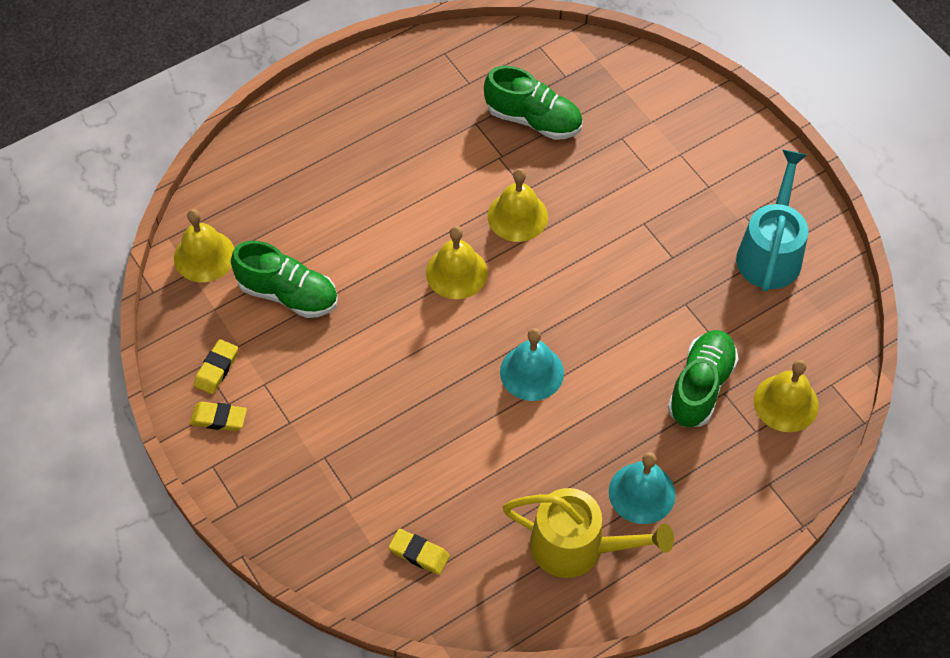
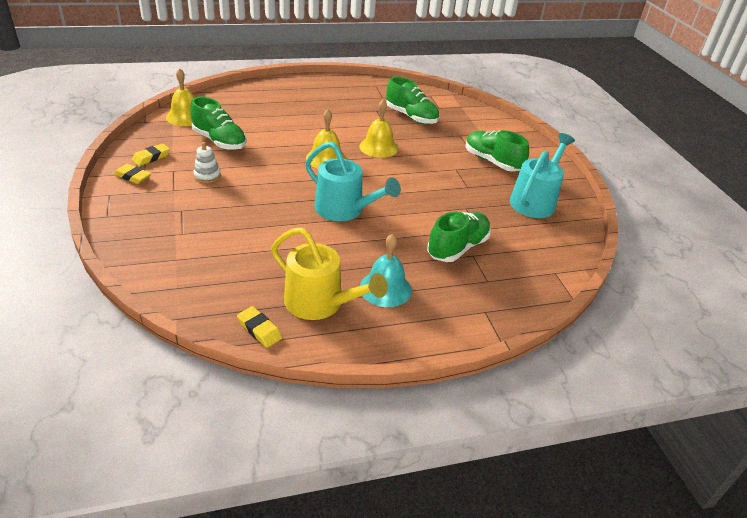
camera: 15 degrees right, 20 degrees down
(316, 376) = (207, 176): none -> white stacking toy
(419, 553) = (204, 273): yellow eraser -> yellow eraser (259, 329)
(532, 372) = (344, 210): turquoise bell -> turquoise watering can
(687, 186) = (492, 162): none -> green shoe
(786, 403) = (517, 272): yellow bell -> none

